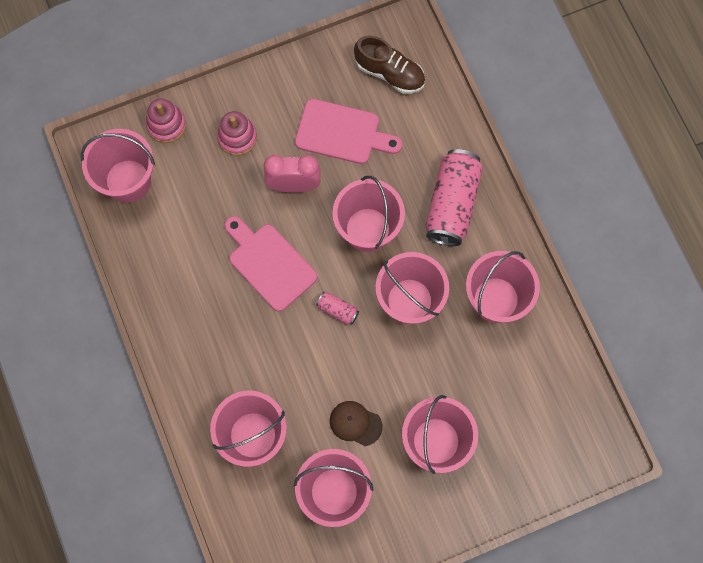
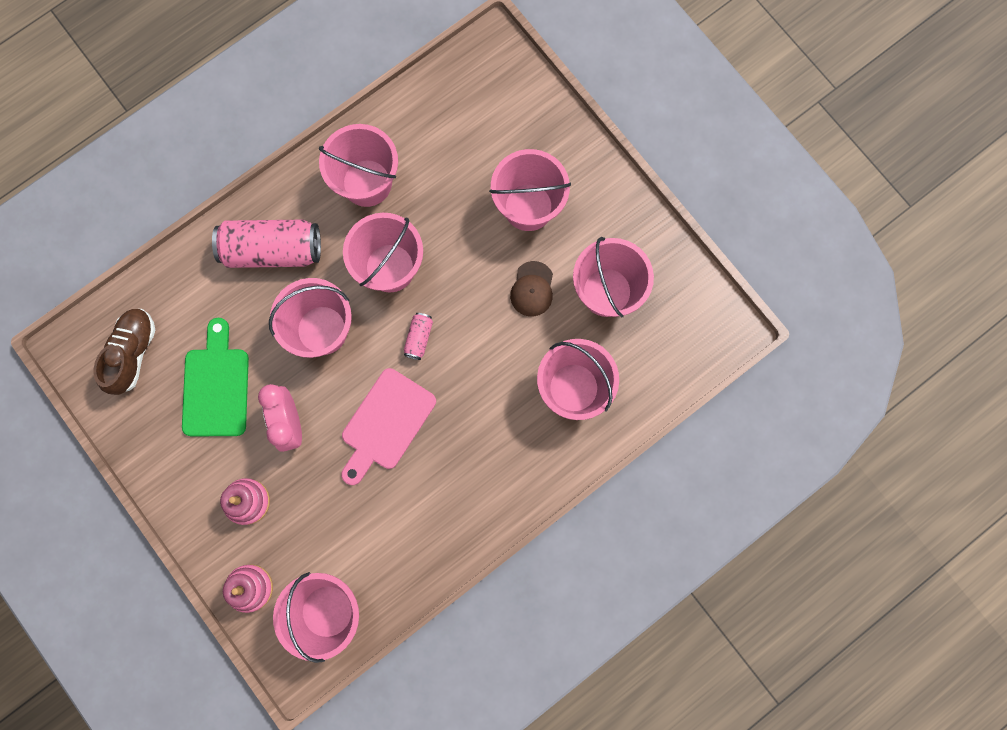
camera: 105 degrees left, 5 degrees up
(342, 133) = (216, 386): pink cutting board -> green cutting board

